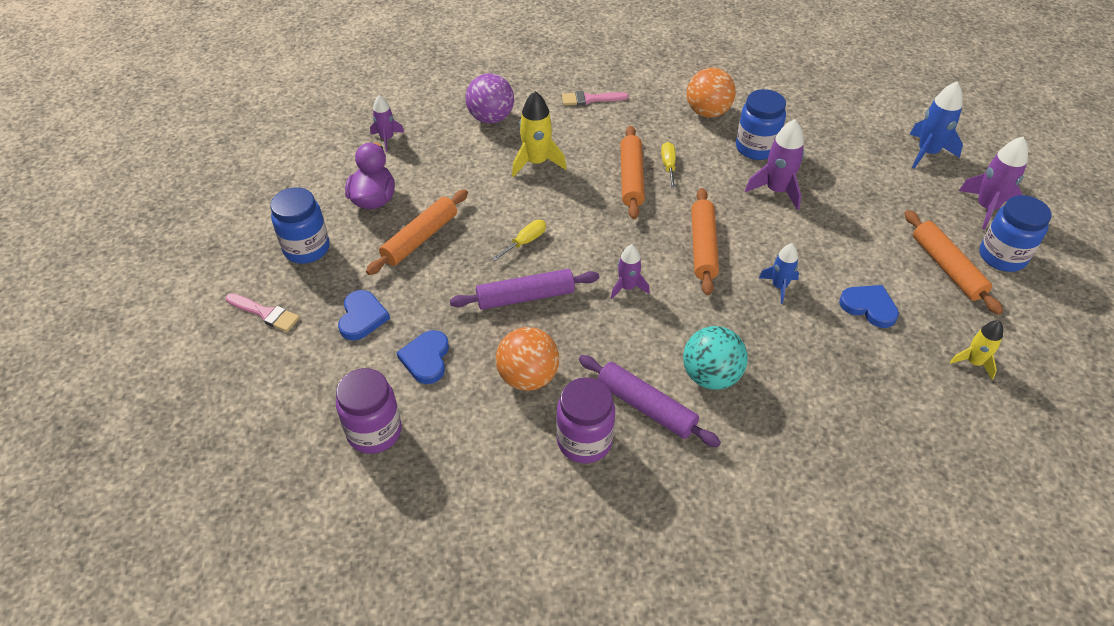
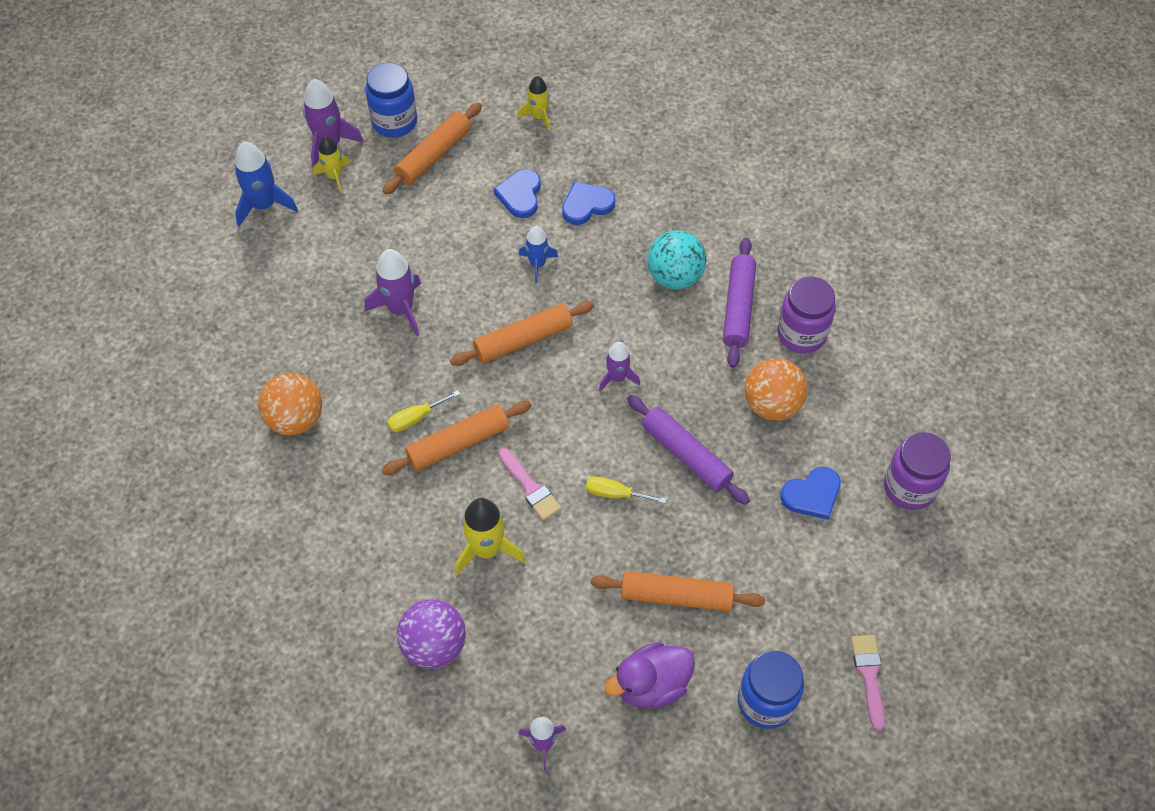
camera: 120 degrees left, 10 degrees up
(362, 317) = (809, 581): blue heart -> blue heart (586, 205)
(590, 99) = (335, 552): pink brush -> pink brush (530, 487)
(756, 148) = (338, 350): blue jar -> none
(944, 199) = (334, 176): none -> yellow rocket

